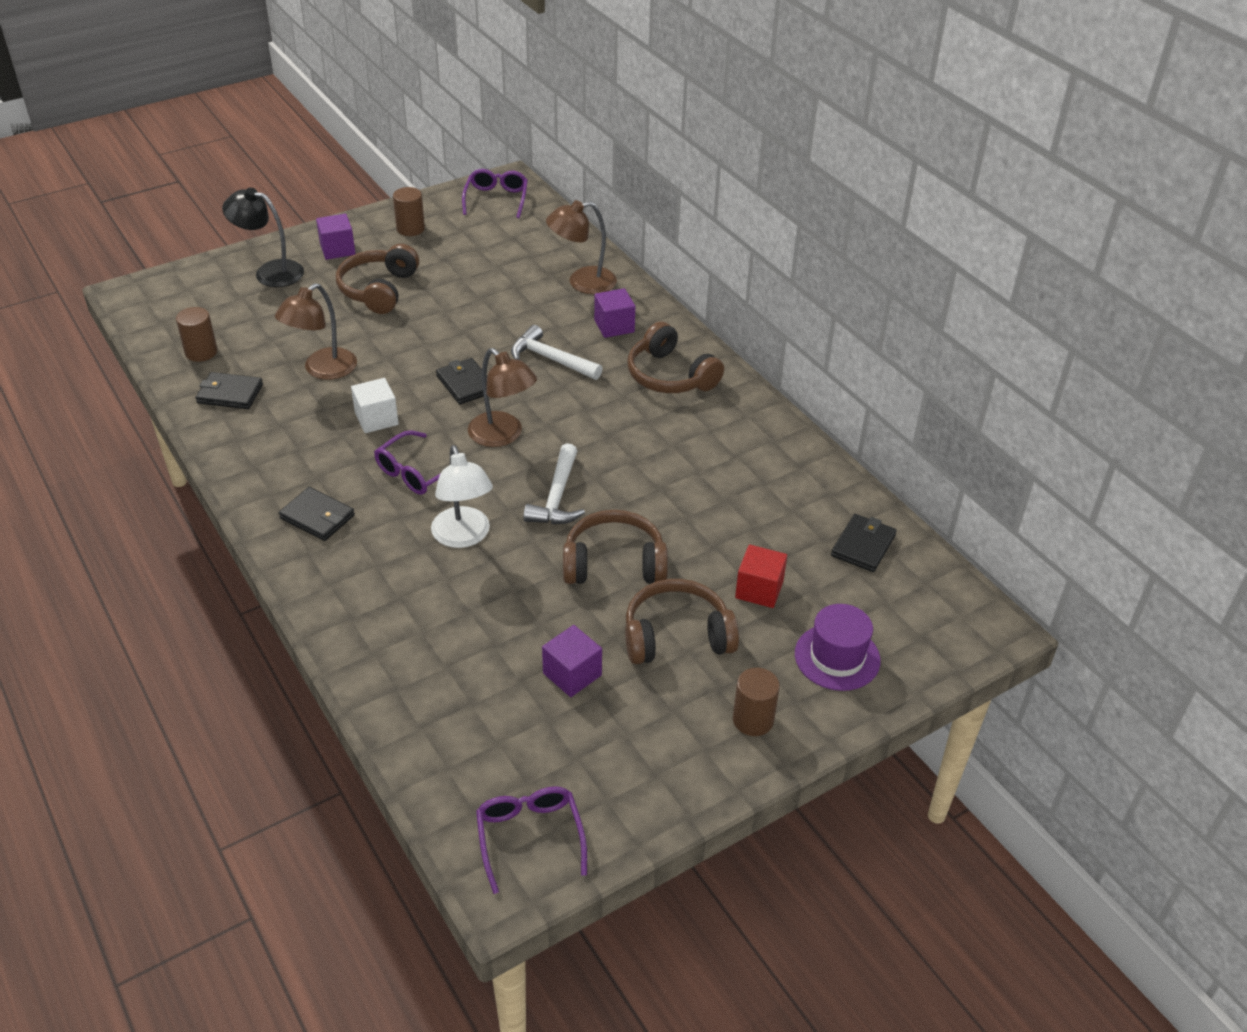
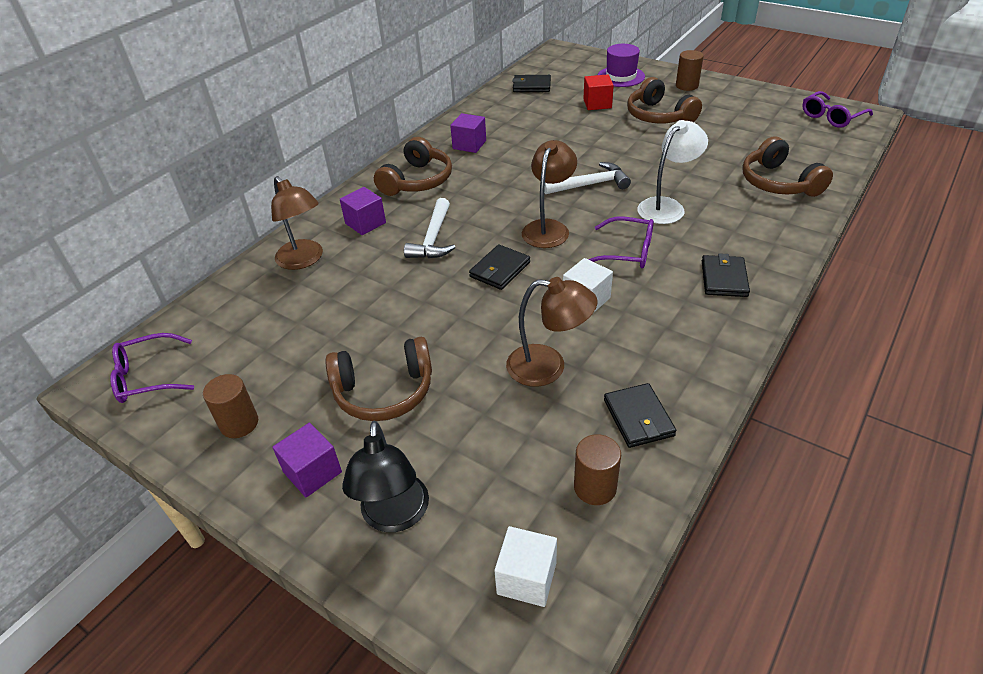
camera: 110 degrees left, 0 degrees up
(177, 306) = (526, 578): none -> white cube
(572, 674) = (724, 136): purple cube -> purple cube (469, 145)
(614, 563) = (627, 148): brown headphones -> brown headphones (778, 183)

